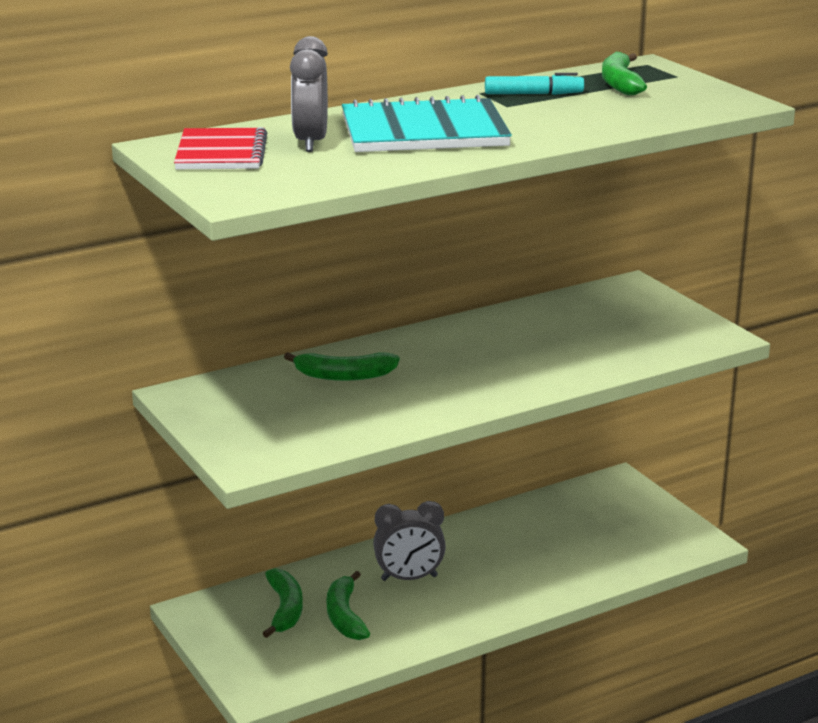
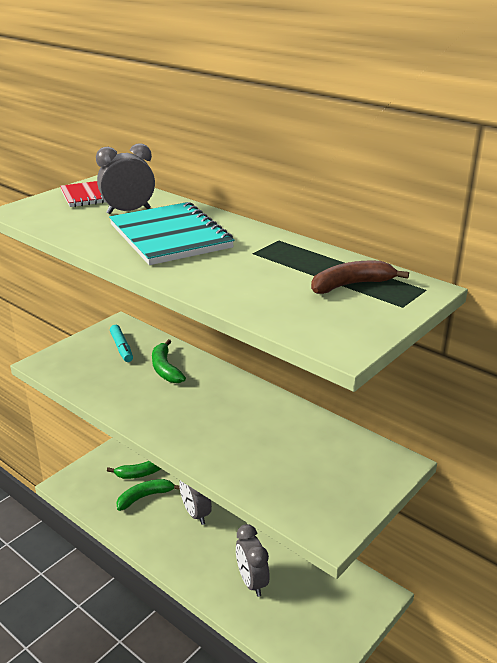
camera: 70 degrees right, 5 degrees up
(533, 94) = (289, 257): turquoise marker -> turquoise marker (121, 348)
(558, 558) = (252, 582): none -> grey clock
(620, 83) = (351, 285): green banana -> brown banana

